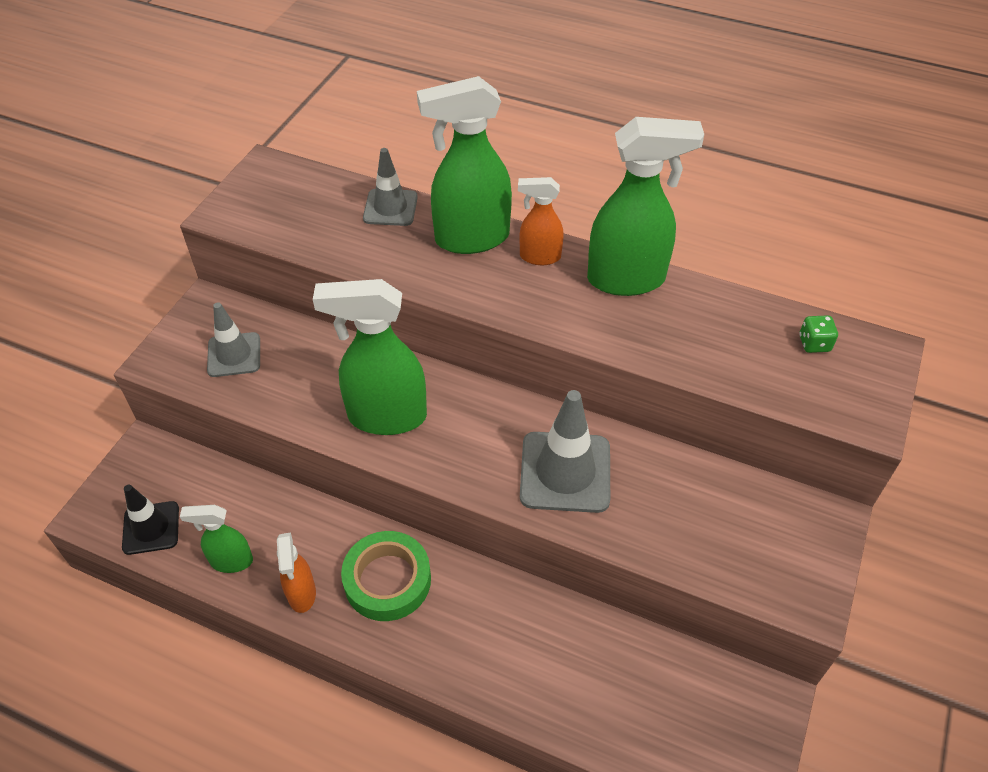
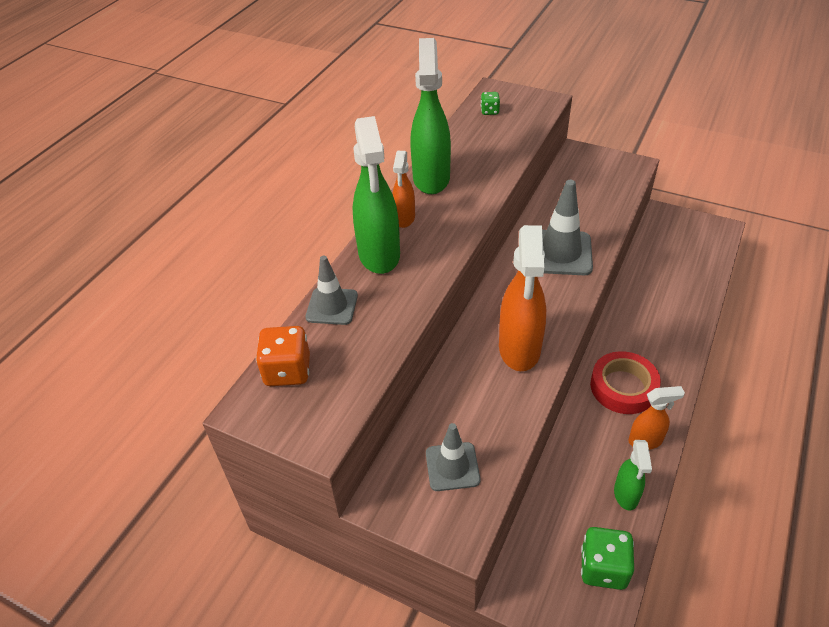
camera: 85 degrees left, 5 degrees down
(151, 528) = (603, 568): black traffic cone -> green dice
(306, 186) = (287, 371): none -> orange dice
(386, 417) = (519, 349): green spray bottle -> orange spray bottle
(387, 580) = (623, 387): green tape -> red tape

